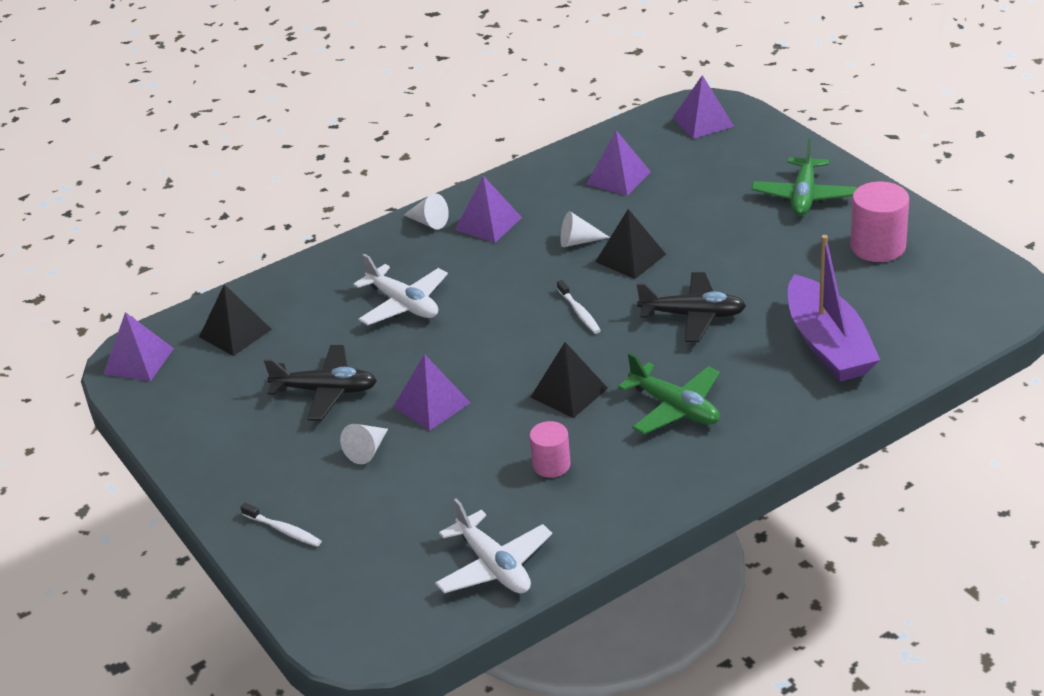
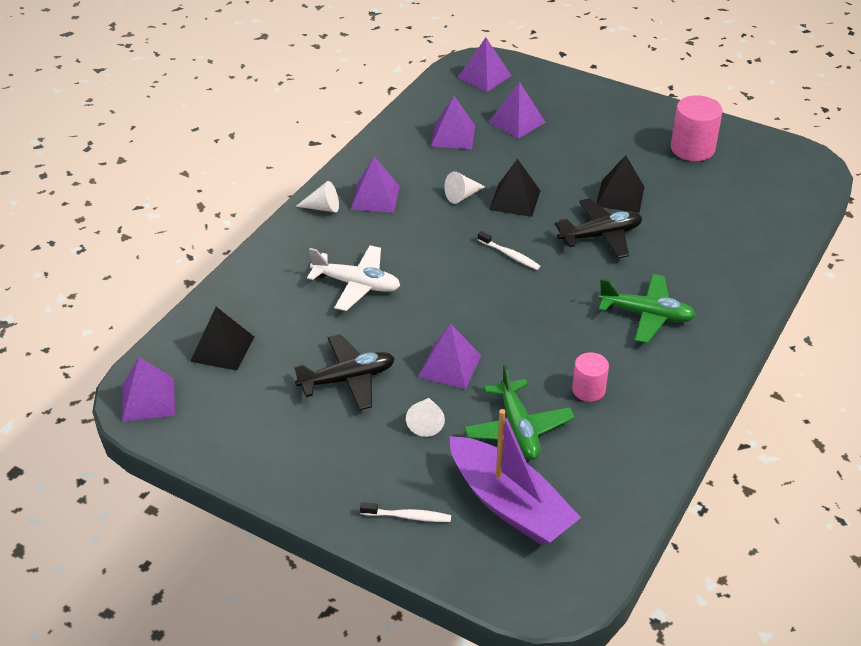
camera: 30 degrees left, 5 degrees up
(494, 566) = (611, 490): white plane -> none
(569, 392) = (554, 324): black pyramid -> black pyramid (620, 196)
(699, 177) = (517, 122): none -> purple pyramid
(803, 196) = (608, 121): green plane -> green plane (518, 429)
(828, 345) = (718, 234): purple boat -> purple boat (510, 504)

